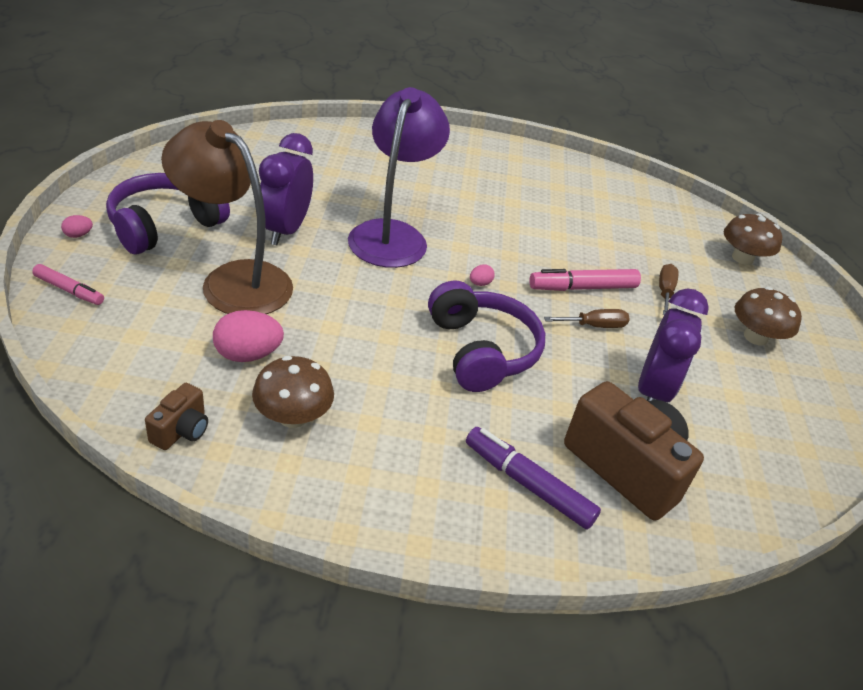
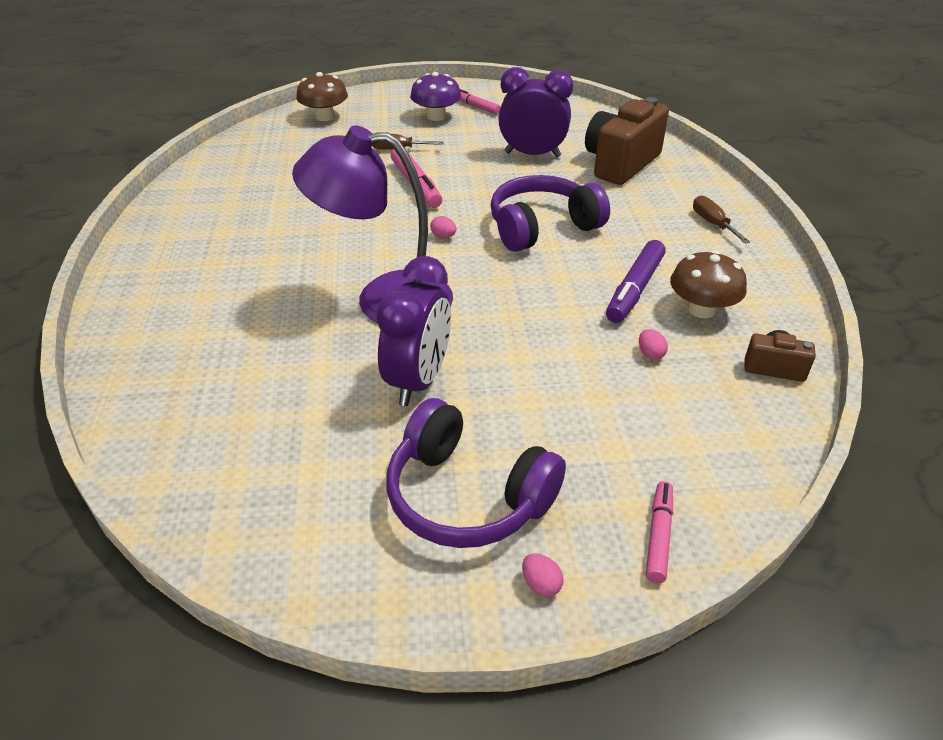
camera: 95 degrees left, 0 degrees up
(234, 280) = (542, 396): brown lamp -> none
(248, 355) = (650, 354): pink egg -> pink egg, size x0.48
(285, 230) = (419, 381): purple clock -> purple clock turned 75 degrees counterclockwise
(528, 484) = (670, 198): purple marker -> purple marker (634, 289)
(594, 326) = (469, 178): brown screwdriver -> brown screwdriver (713, 223)
(755, 337) = (436, 116): brown mushroom -> purple mushroom
(791, 378) = (476, 107): none -> pink marker

